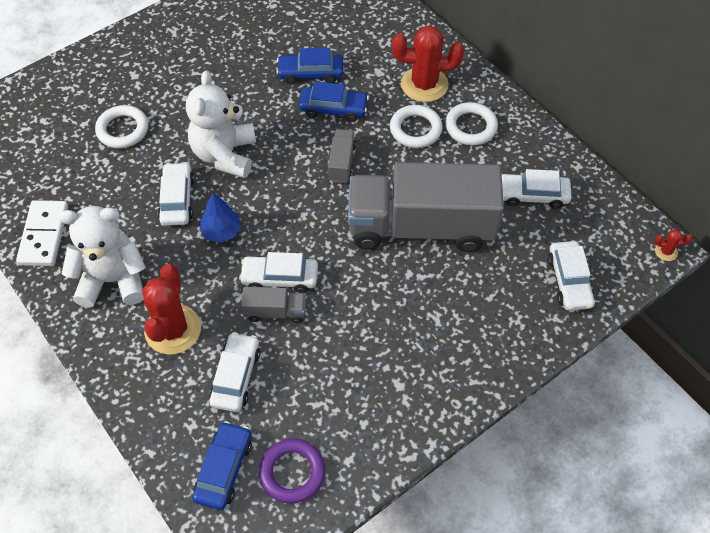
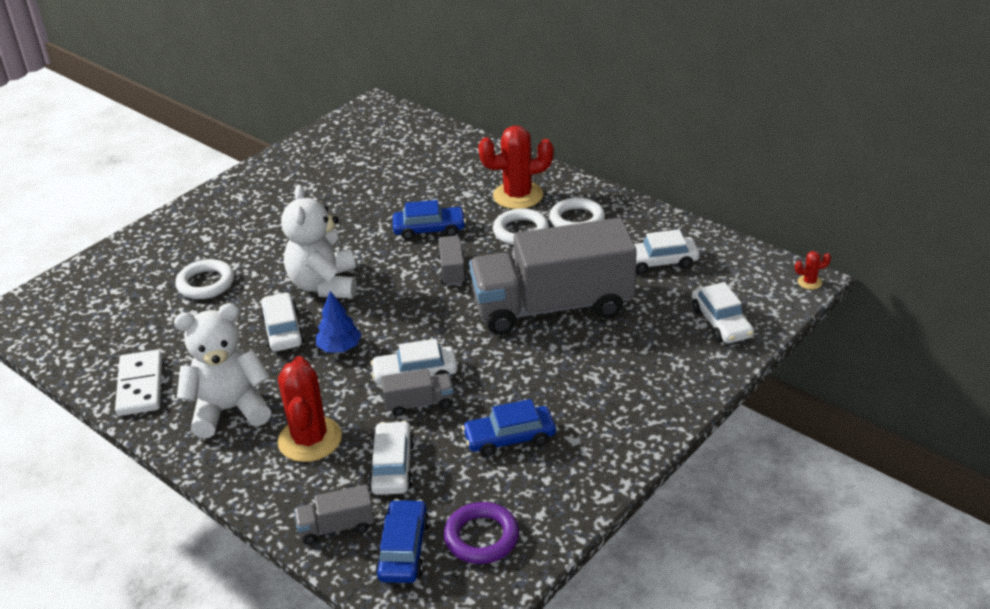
camera: 10 degrees left, 20 degrees down
(173, 431) = (336, 527): none -> grey truck
(310, 73) = (396, 206): blue car -> blue car (509, 438)

